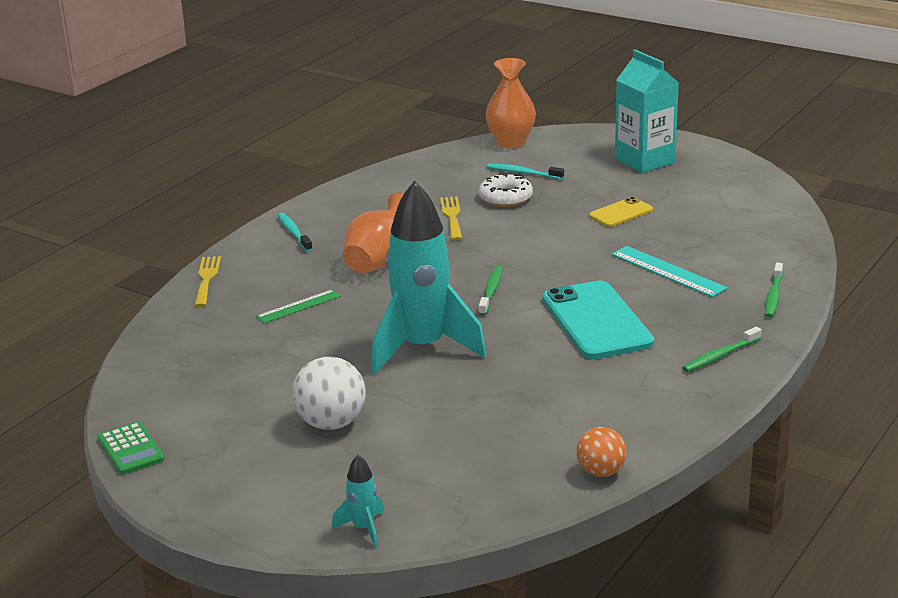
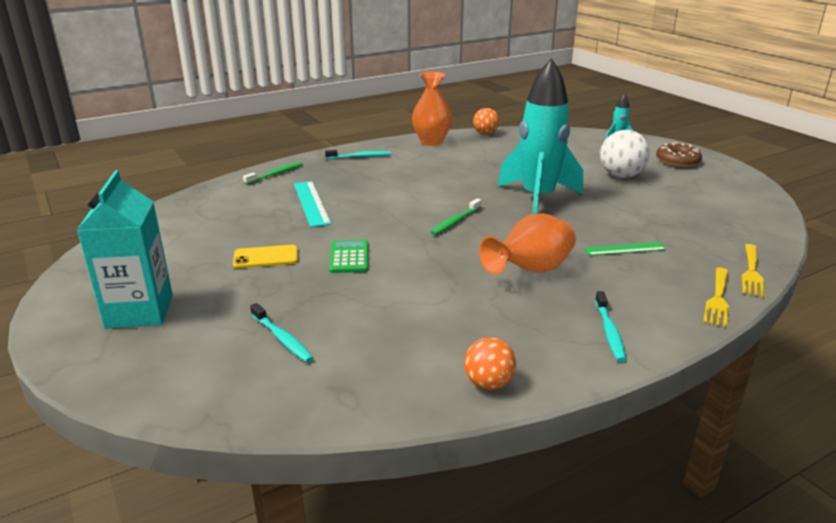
camera: 155 degrees left, 0 degrees up
(131, 449) = (759, 190): green calculator -> green calculator (349, 257)
(250, 487) = (677, 161): none -> brown donut
(364, 186) = (488, 383): none -> orange ball
(452, 216) = (421, 301): yellow fork -> yellow fork (751, 272)
(505, 198) = (343, 308): white donut -> none
(511, 142) = (224, 404): orange vase -> orange vase (431, 142)
(596, 321) = (404, 187): turquoise phone -> none
(720, 356) = (360, 157): green toothbrush -> turquoise toothbrush

